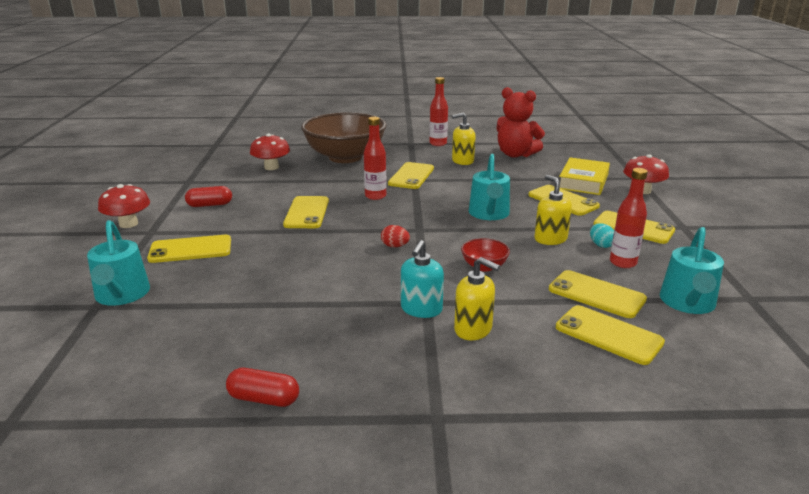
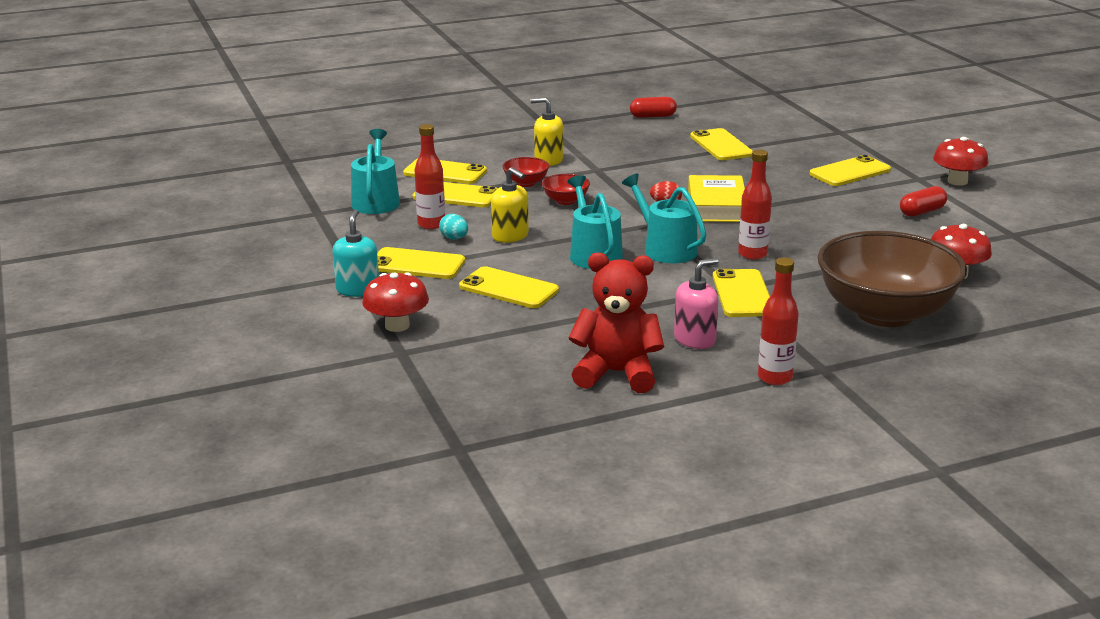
camera: 160 degrees right, 0 degrees up
(122, 295) = (836, 139): turquoise watering can -> turquoise watering can (666, 249)
(307, 213) = (801, 221): yellow phone -> yellow phone (721, 145)
(421, 309) = (597, 165): turquoise soap dispenser -> turquoise soap dispenser (358, 289)
(462, 161) = (695, 339): yellow soap dispenser -> pink soap dispenser
(515, 297) = (526, 183): none -> red bowl
(583, 182) = (486, 328): yellow book -> yellow book (716, 206)

